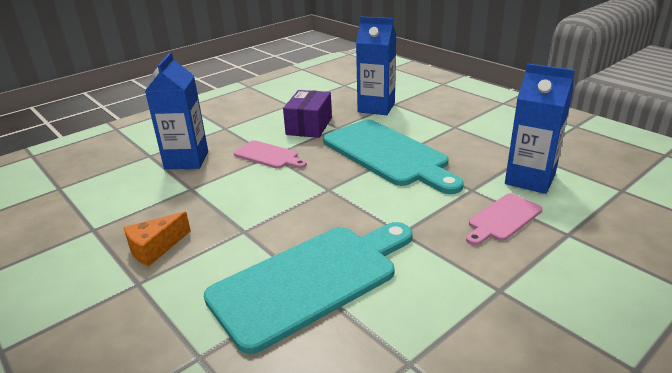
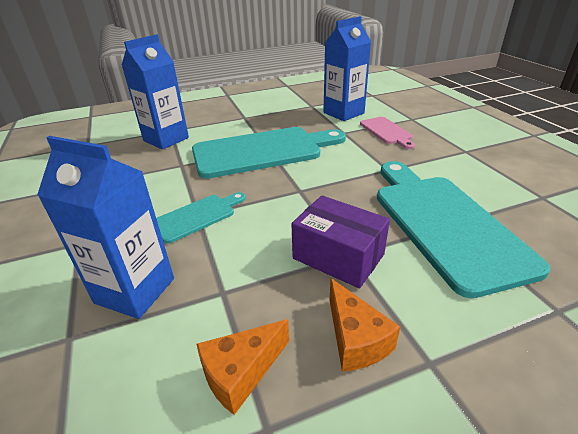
camera: 70 degrees left, 5 degrees up
(127, 212) = (241, 373): none -> orange cheese
(268, 156) = (197, 216): pink cutting board -> turquoise cutting board
(309, 126) = (157, 180): purple box -> purple box (338, 256)

